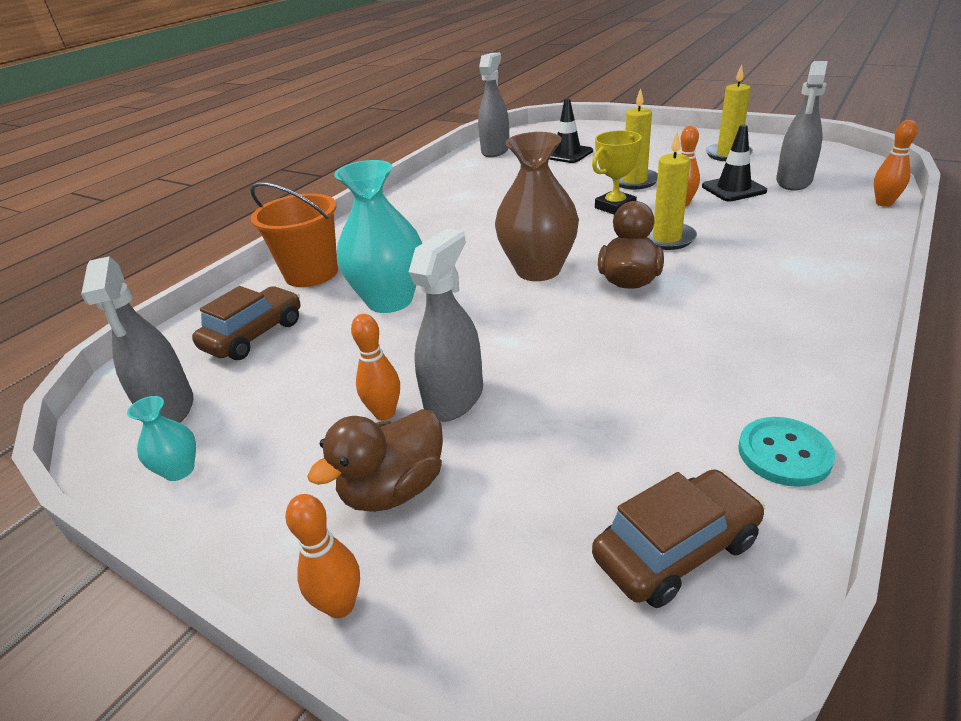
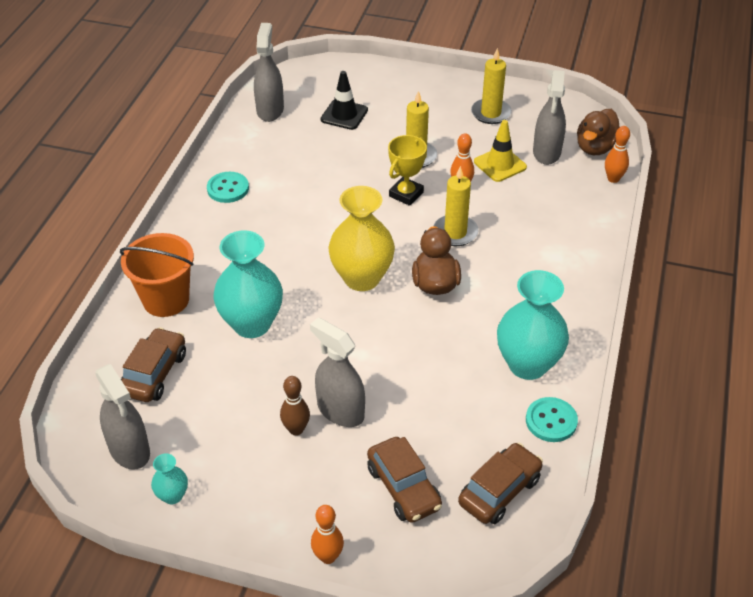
camera: 20 degrees left, 10 degrees up
(385, 413) = (296, 429): orange bowling pin -> brown bowling pin
(394, 489) = (327, 483): brown duck -> brown duck (595, 148)
(426, 197) = (228, 189): none -> turquoise button
(454, 398) = (340, 410): grey spray bottle -> grey spray bottle turned 60 degrees counterclockwise
(508, 515) = (403, 487): none -> brown car
(538, 270) = (362, 278): brown vase -> yellow vase
(733, 189) = (500, 164): black traffic cone -> yellow traffic cone
(749, 375) = (527, 364): none -> turquoise vase

